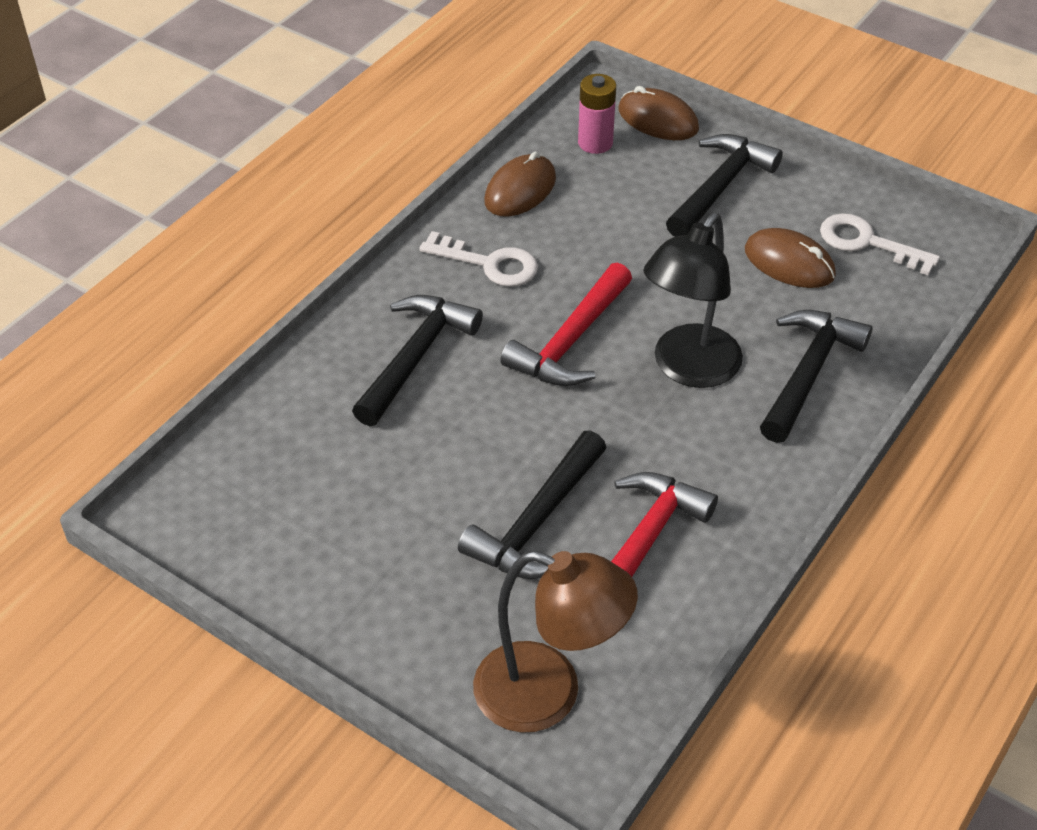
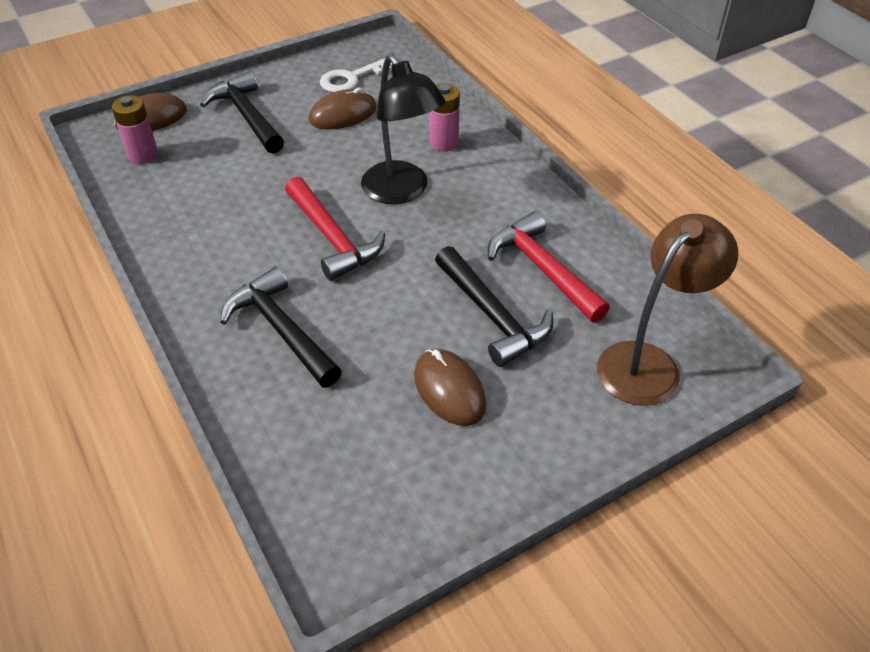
camera: 65 degrees left, 0 degrees up
(489, 264) = (216, 253): white key -> none
(520, 190) = (153, 210): brown mouse -> brown mouse (449, 390)
(808, 373) = (444, 143): black hammer -> pink battery

